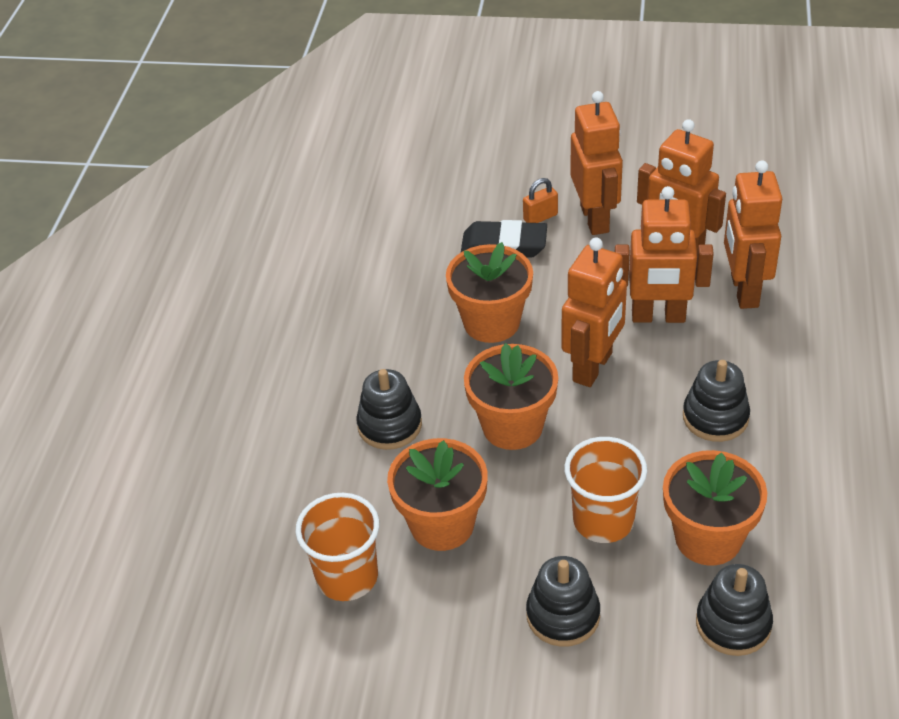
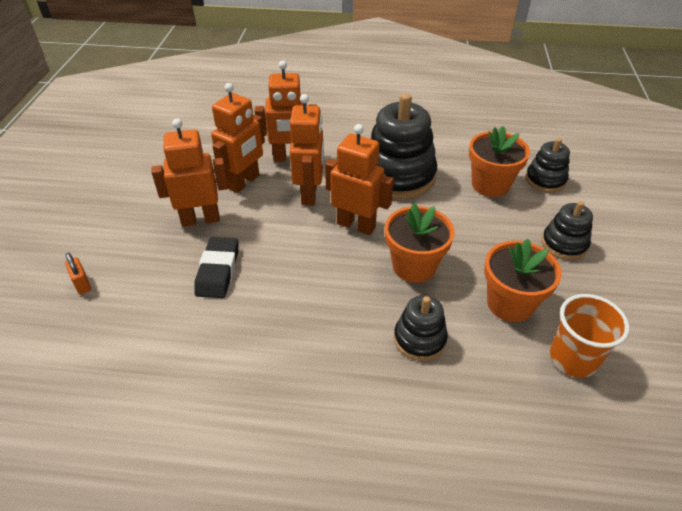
camera: 95 degrees left, 0 degrees up
(491, 322) = (307, 278): orange flower pot -> none
(540, 217) = (189, 249): orange padlock -> orange padlock (82, 284)
(603, 520) = (487, 225): orange cup -> none
(715, 417) = (398, 176): black stacking toy -> black stacking toy, size x1.86

